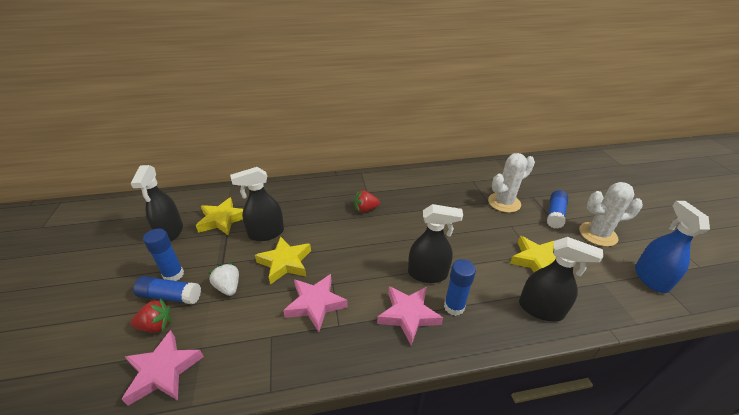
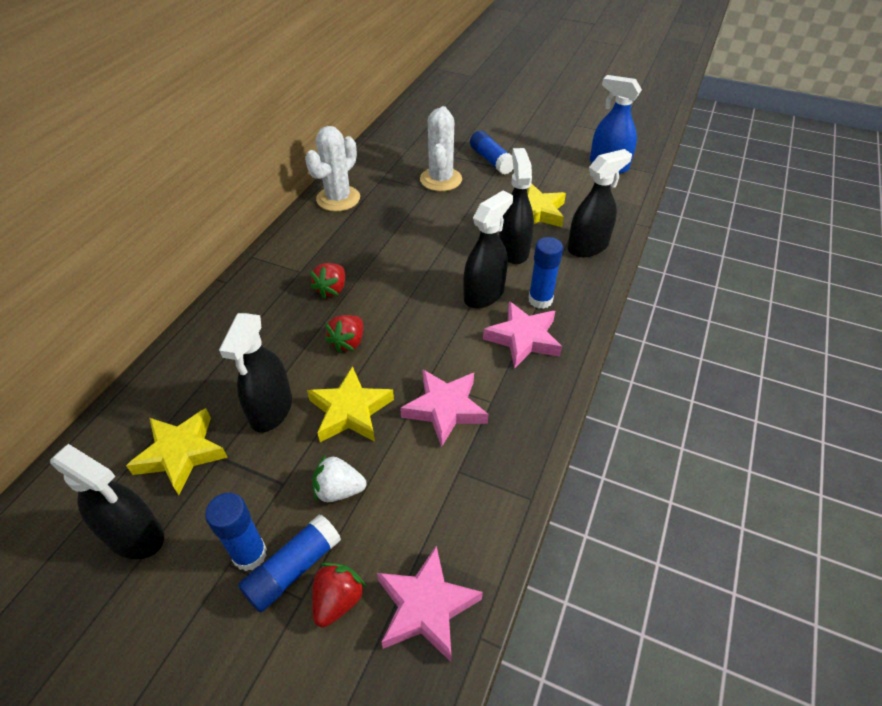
camera: 55 degrees left, 10 degrees up
(333, 236) = (348, 342): none -> red strawberry
(484, 268) = (513, 250): none -> black spray bottle
(597, 234) = (539, 155): white cactus -> white cactus (338, 199)

